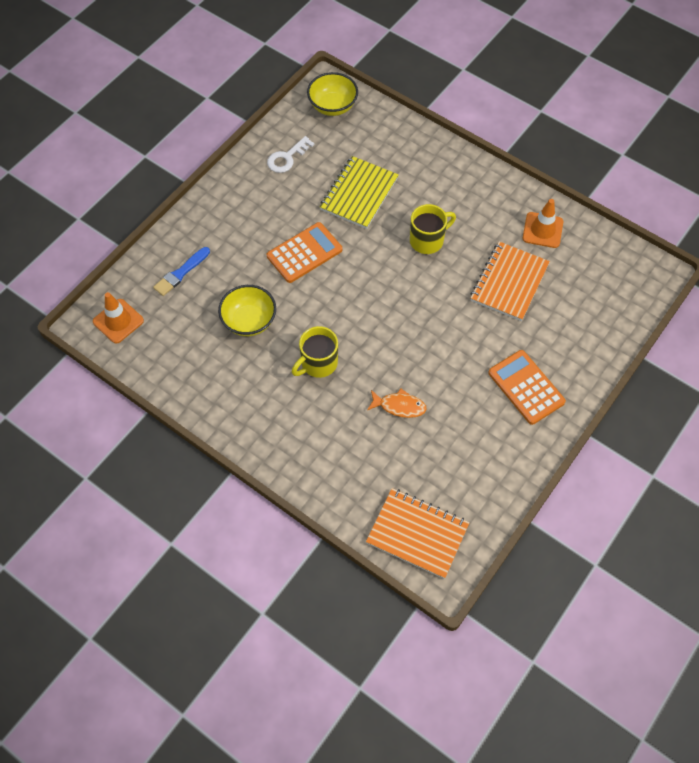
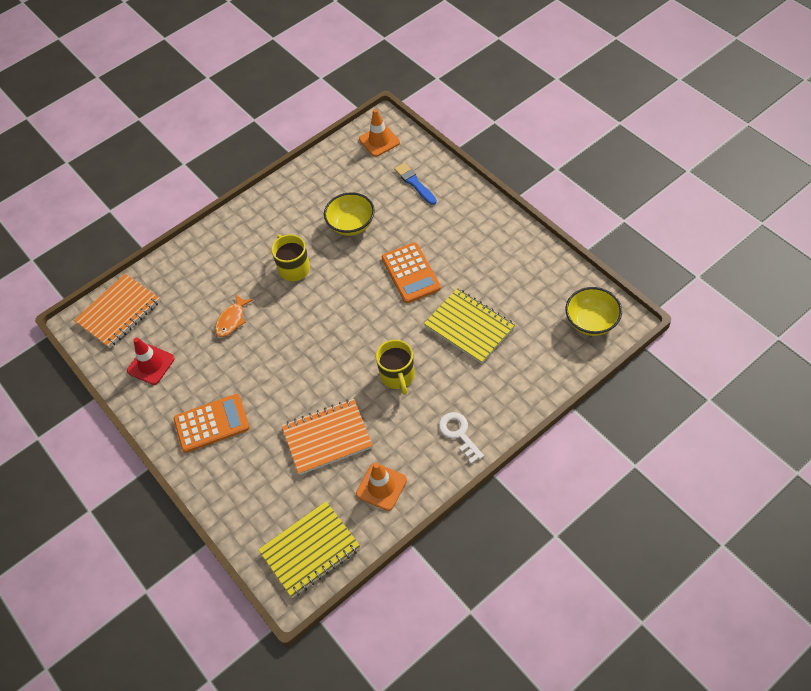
camera: 110 degrees right, 5 degrees down
(287, 158) = (528, 274): white key -> white key (459, 434)
(476, 471) = (151, 365): none -> red traffic cone
(509, 282) = (327, 438): orange notebook -> orange notebook turned 60 degrees counterclockwise
(619, 270) = (310, 550): none -> yellow notebook

